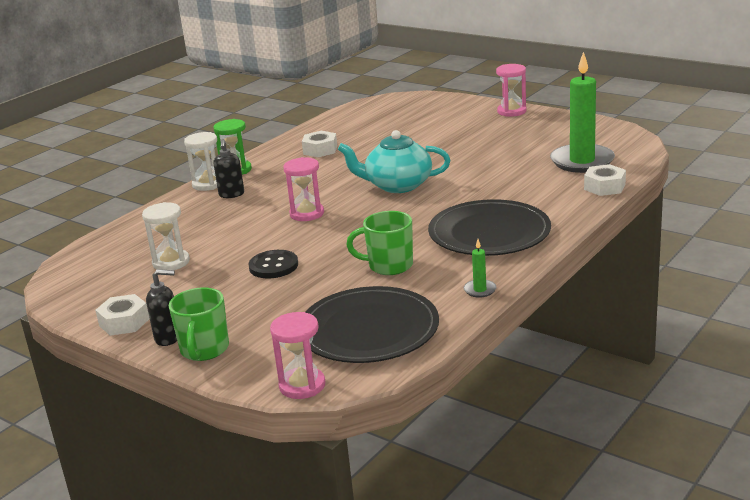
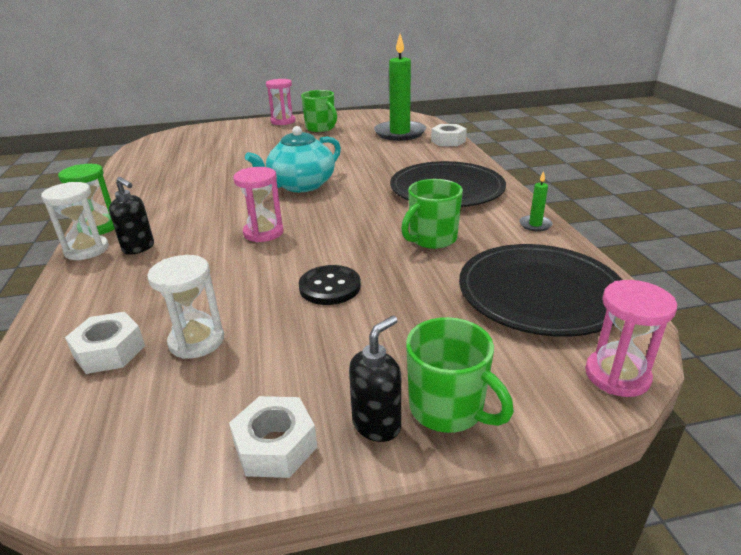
camera: 50 degrees left, 5 degrees up
(320, 150) = (166, 185): white nut -> white nut (109, 351)
(527, 131) = (321, 128): none -> green mug

